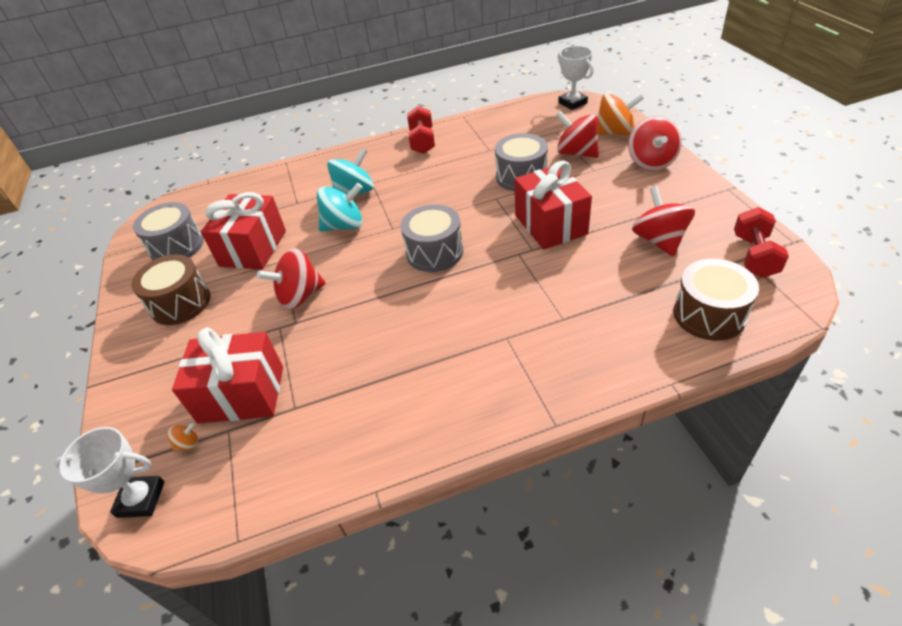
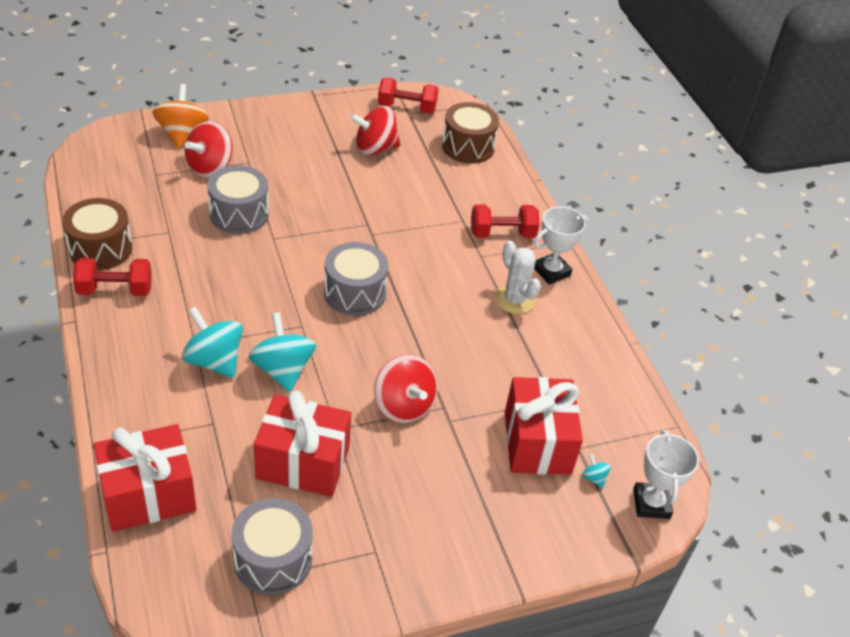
camera: 100 degrees left, 0 degrees up
(180, 303) = (395, 528): brown drum -> brown drum (100, 249)
(188, 444) = (594, 478): orange spinning top -> turquoise spinning top
(439, 370) = (514, 300): none -> white cactus
(550, 224) = (333, 206): red gift -> red gift (148, 494)
(550, 355) = (502, 234): none -> red dumbbell
(572, 103) = (94, 150): white trophy -> white trophy (551, 271)
(651, 162) = (251, 124): red spinning top -> none

